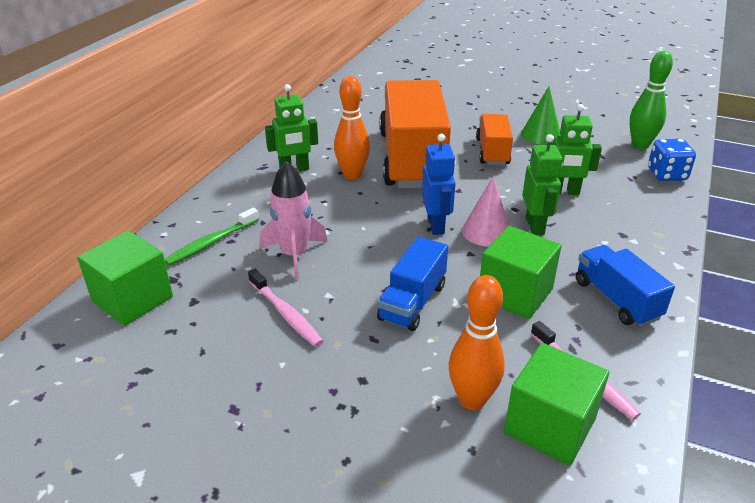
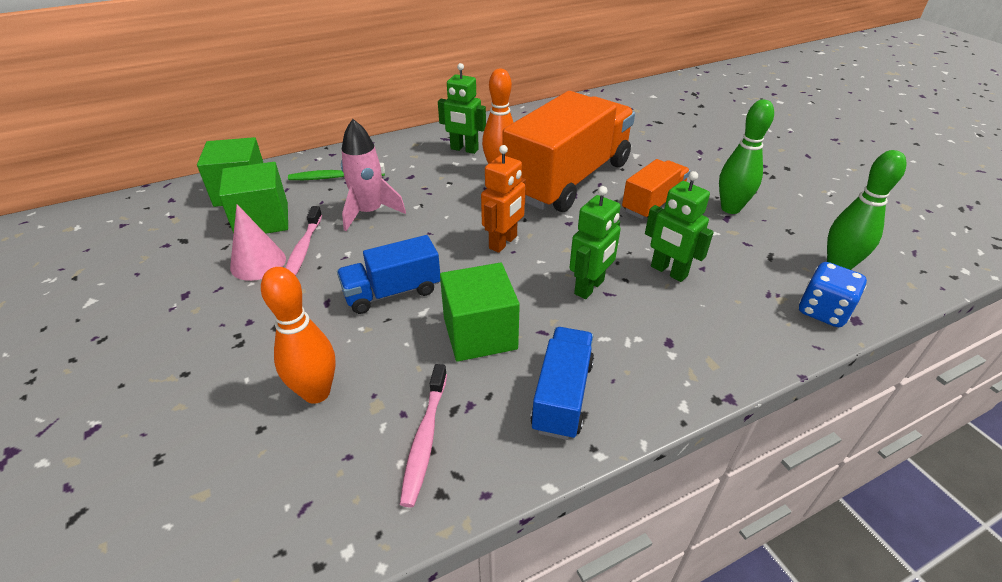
camera: 40 degrees right, 5 degrees up
(436, 225) = (503, 242): blue robot -> orange robot
(486, 231) = (537, 269): pink cone -> pink cone (258, 263)
(541, 135) = (730, 208): green cone -> green bowling pin
(550, 425) = (336, 456): green cube -> green cube (262, 220)

